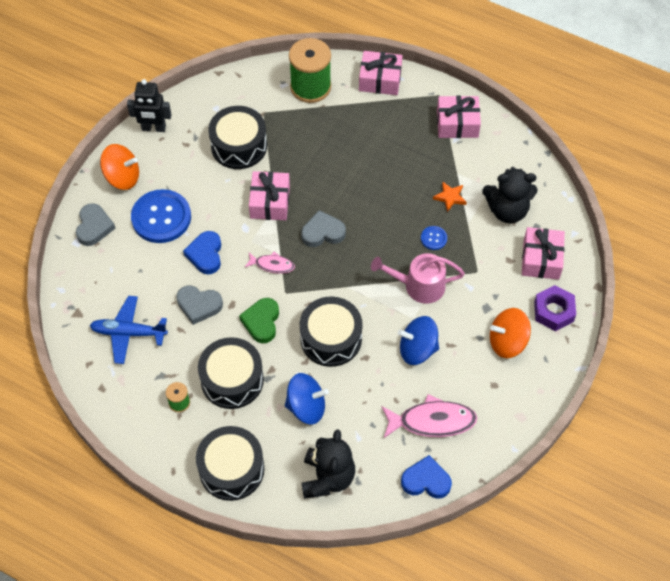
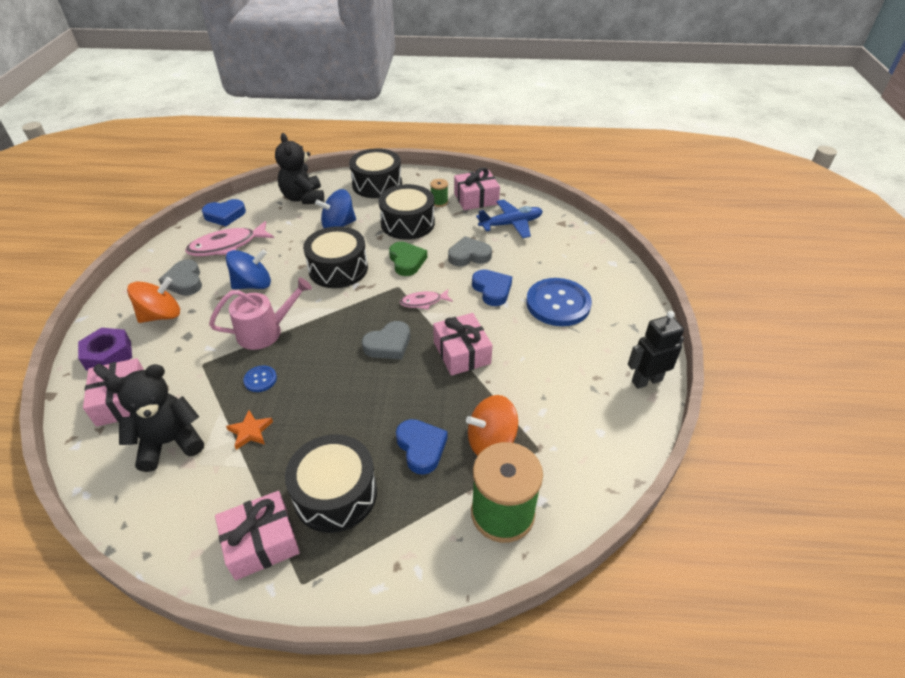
camera: 155 degrees right, 15 degrees down
(94, 227) = (610, 277): grey heart -> grey heart (184, 281)
(122, 177) = (627, 323): orange spinning top -> orange spinning top (491, 441)
(239, 146) = (537, 397): black drum -> black drum (335, 493)
(338, 142) = (421, 448): none -> blue heart
(380, 80) = (407, 571): pink gift -> pink gift (476, 198)

